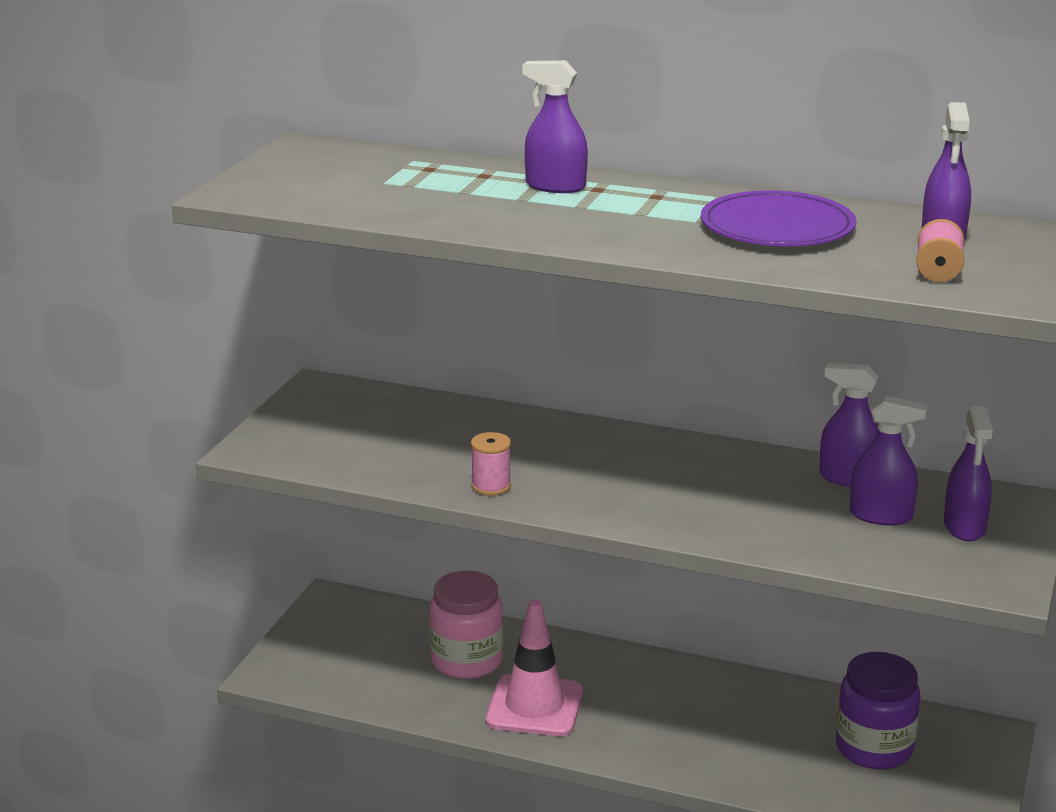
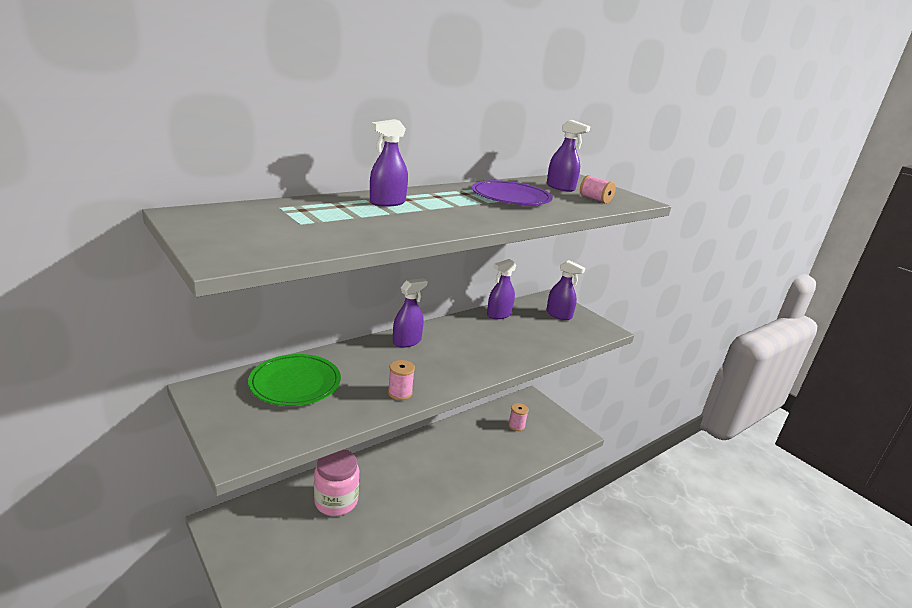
camera: 60 degrees left, 0 degrees up
(408, 422) = (295, 383): none -> green plate
(534, 706) = (397, 499): pink traffic cone -> none
(874, 748) = (516, 426): purple jar -> pink spool
(881, 516) = (535, 324): purple spray bottle -> purple spray bottle (407, 341)

